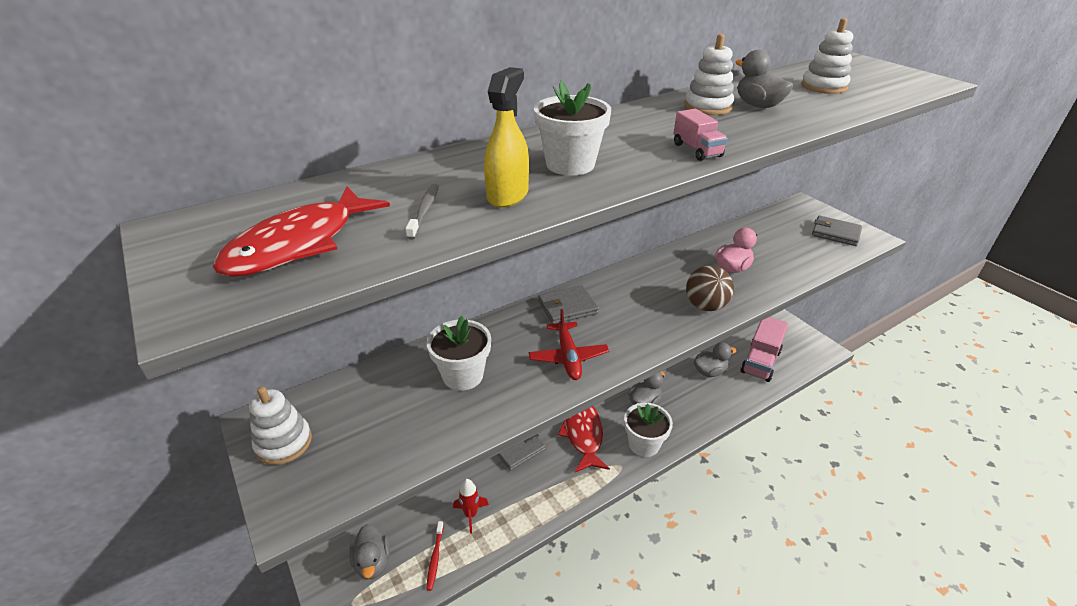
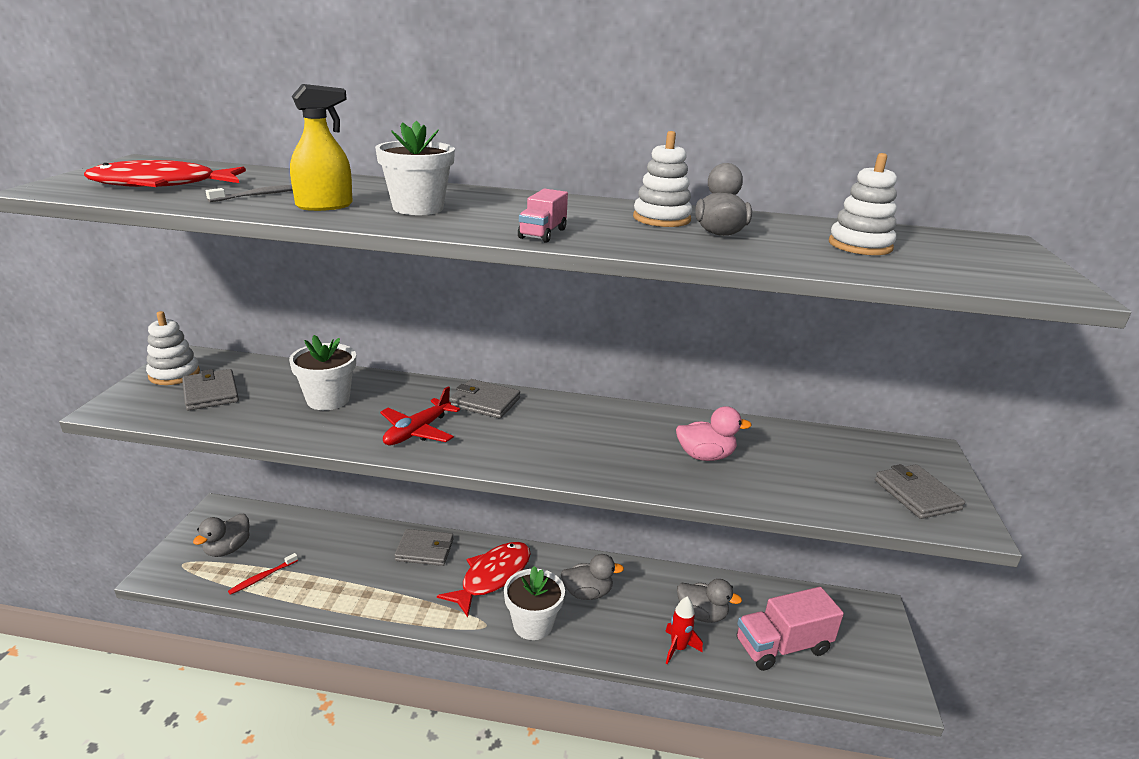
camera: 40 degrees right, 10 degrees down
(355, 435) = (210, 393): none -> grey wallet
(471, 514) = (324, 568): red rocket -> red rocket (678, 648)
(705, 306) = (609, 466): brown ball -> none

